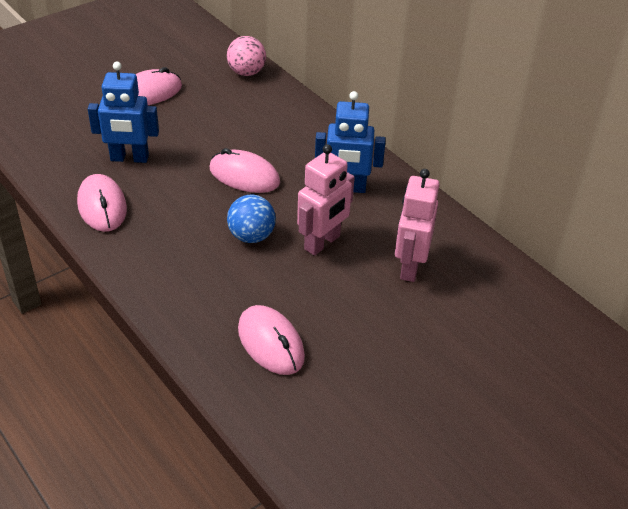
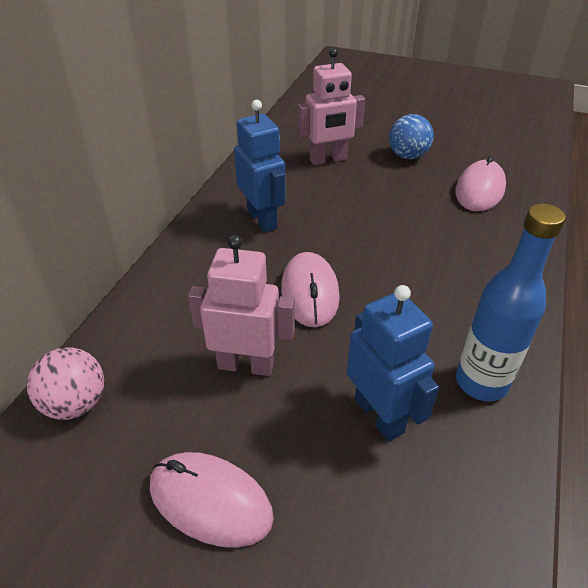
camera: 120 degrees left, 0 degrees up
(102, 206) = (481, 382): pink mouse -> blue bottle
(251, 236) = (389, 247): blue ball -> blue ball (408, 156)
(322, 243) = (350, 206): pink robot -> pink robot (246, 365)

